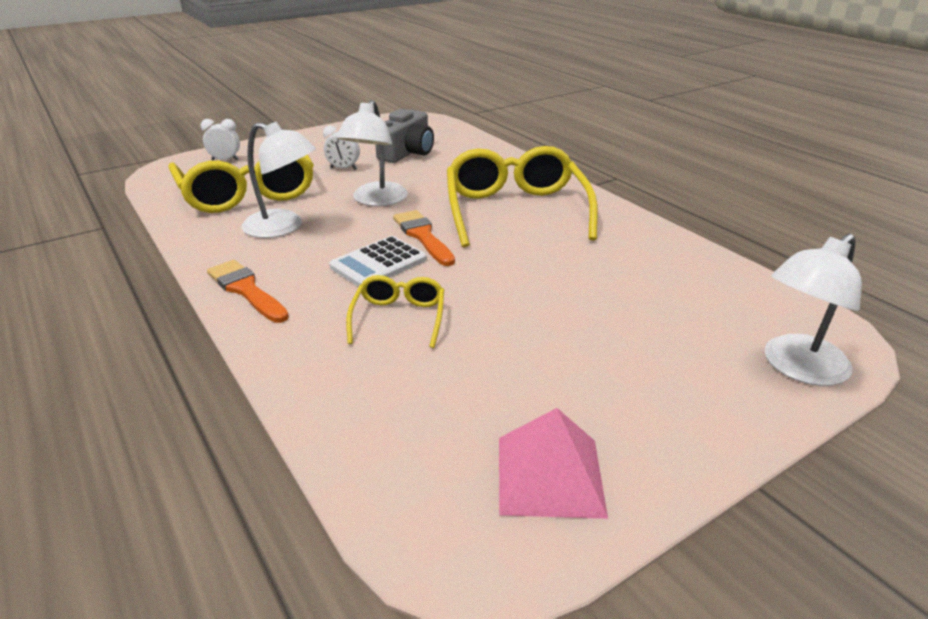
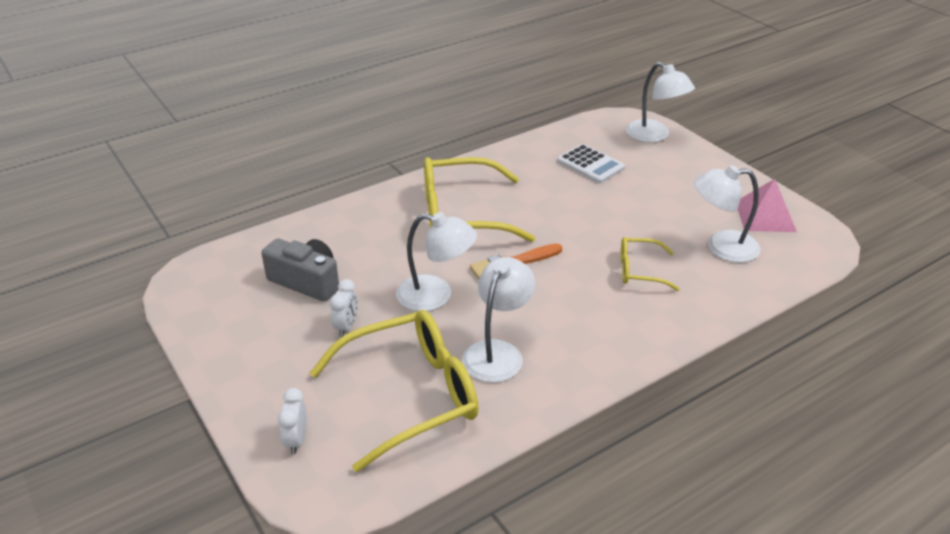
camera: 90 degrees left, 5 degrees up
(246, 290) = (617, 356): orange brush -> none
(378, 263) = (562, 285): white calculator -> white calculator (590, 165)
(450, 401) = (721, 247): none -> white lamp

